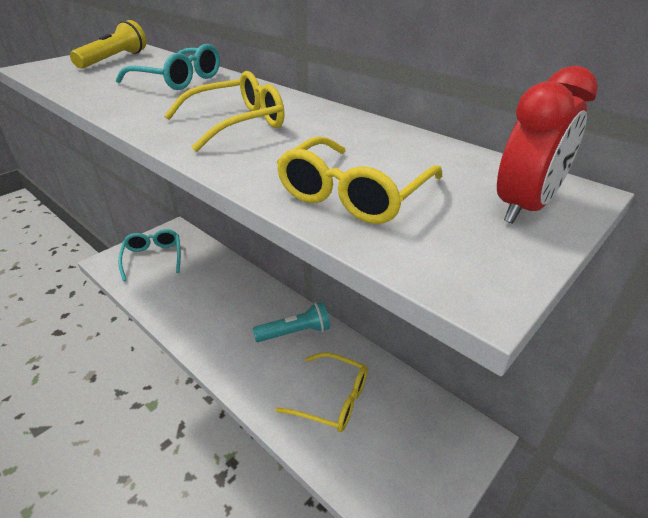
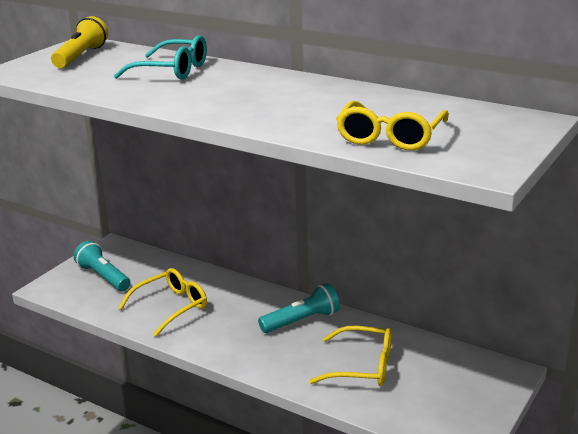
camera: 10 degrees left, 10 degrees down
(153, 258) = (103, 277): turquoise glasses -> turquoise flashlight
(236, 123) = (263, 101): yellow glasses -> yellow glasses (171, 307)
(524, 208) = (508, 132): red clock -> none

